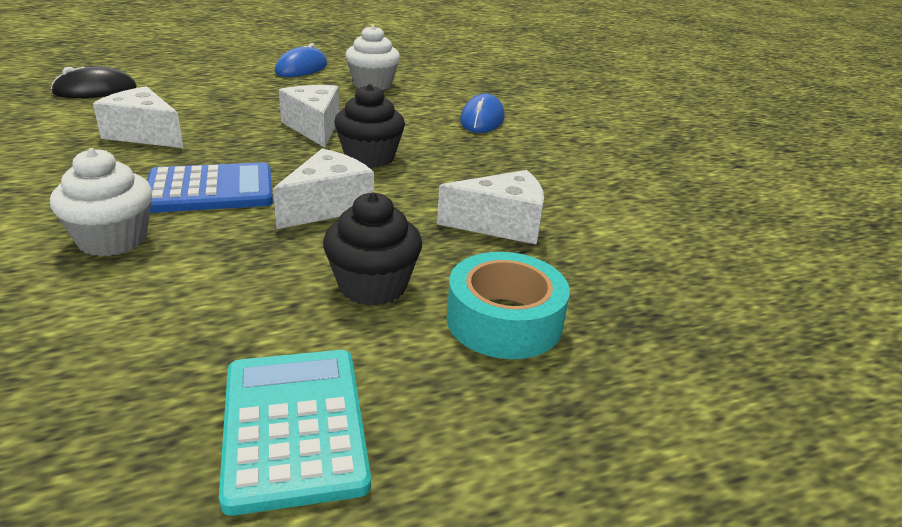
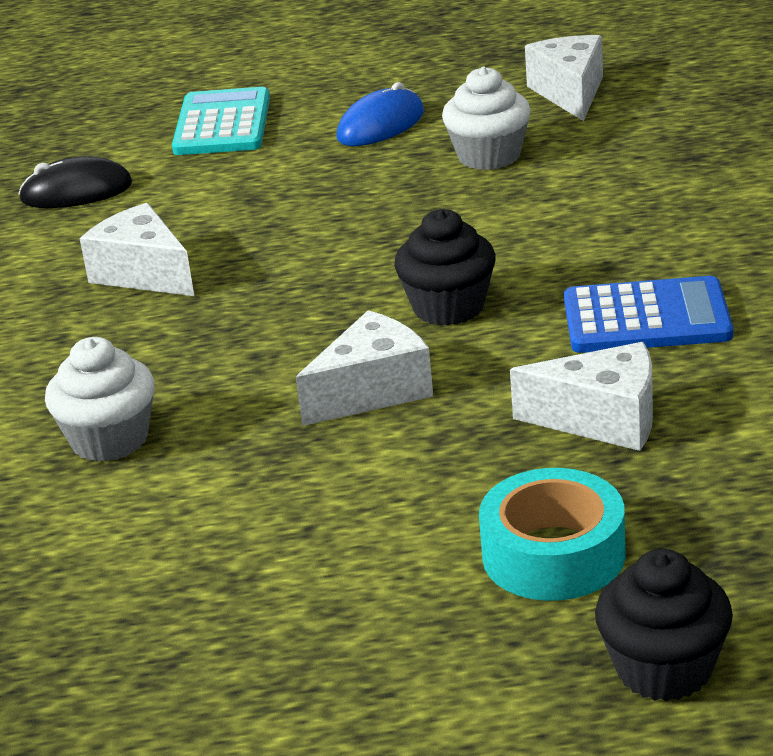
camera: 20 degrees right, 0 degrees up
(210, 190) = (226, 366): blue calculator -> blue calculator (646, 318)
(294, 426) = (290, 657): turquoise calculator -> turquoise calculator (222, 124)
(314, 128) = (379, 252): white cheese -> white cheese (570, 93)
(372, 286) = (406, 506): black cupcake -> black cupcake (664, 669)
(482, 119) = (647, 225): blue mouse -> none

